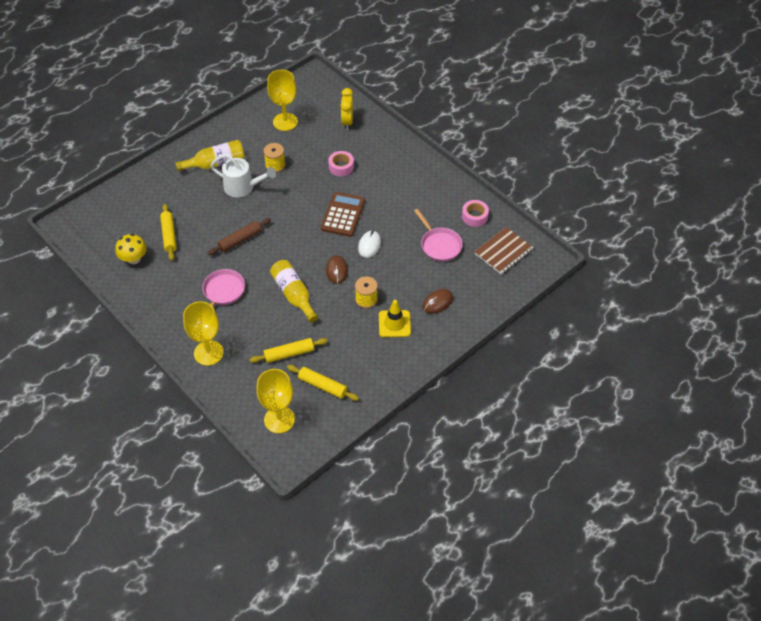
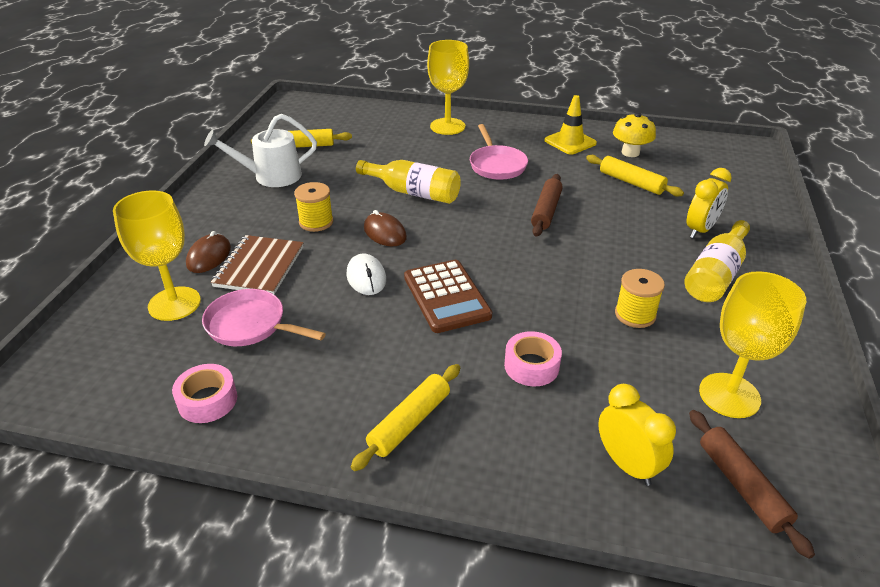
camera: 145 degrees right, 15 degrees down
(184, 187) = (700, 230): none -> yellow clock
(243, 187) = (632, 264): white watering can -> white watering can (271, 176)
(279, 419) = (325, 116): yellow goblet -> yellow goblet (174, 304)
(289, 354) = (364, 152): yellow rolling pin -> yellow rolling pin (409, 422)
(320, 100) = (742, 486): none -> brown rolling pin
(394, 324) = (257, 215): yellow traffic cone -> yellow traffic cone (570, 142)
(503, 252) = (122, 365): brown notebook -> brown notebook (259, 266)

